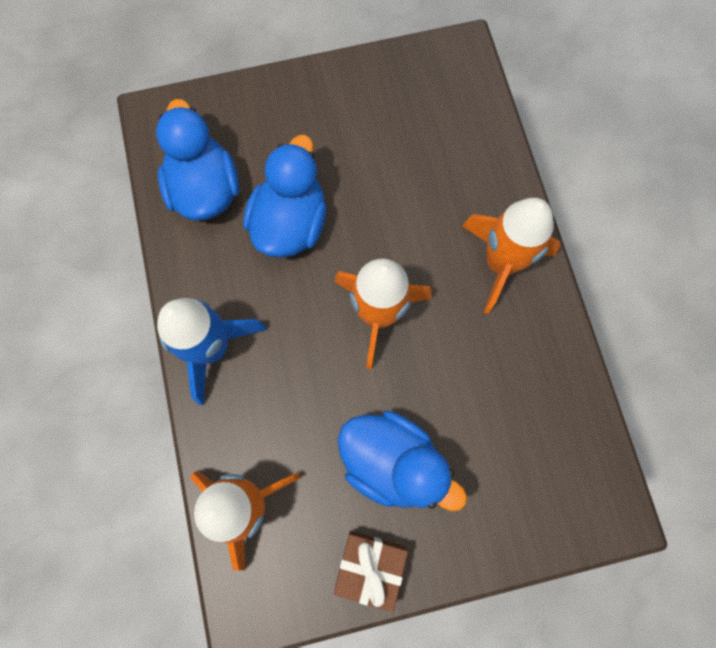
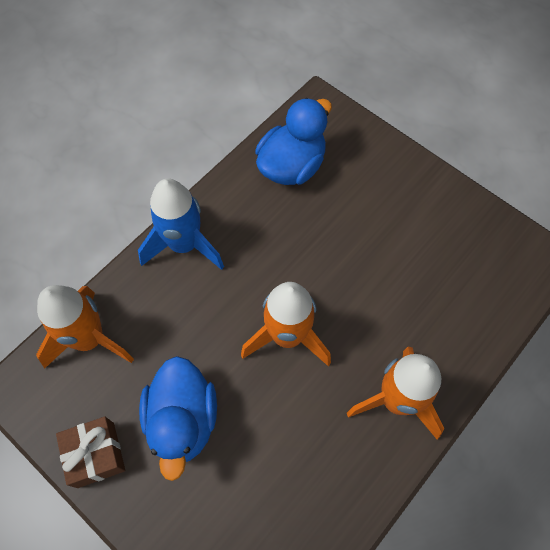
camera: 55 degrees right, 10 degrees down
(290, 223) = (310, 233): blue duck -> none

